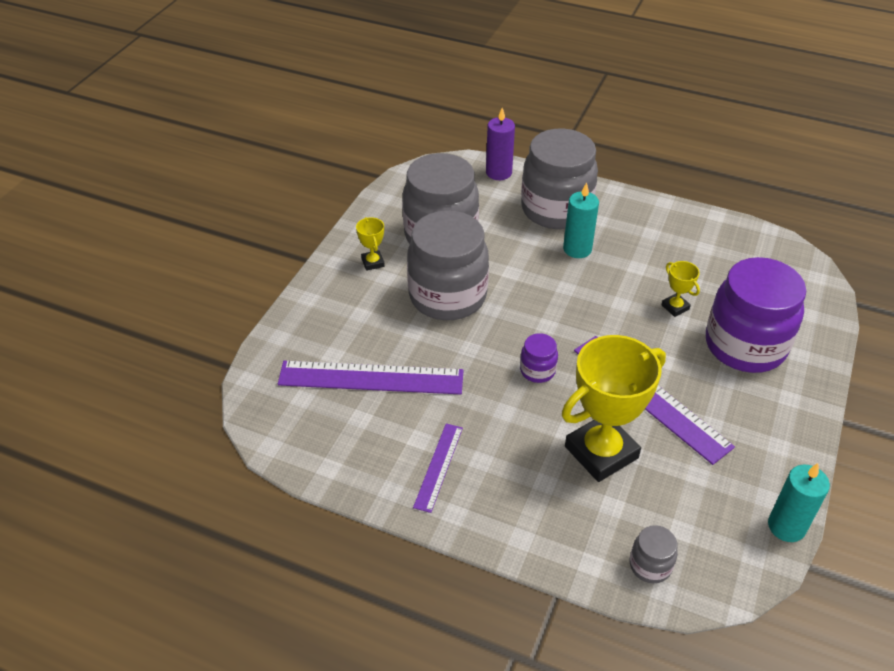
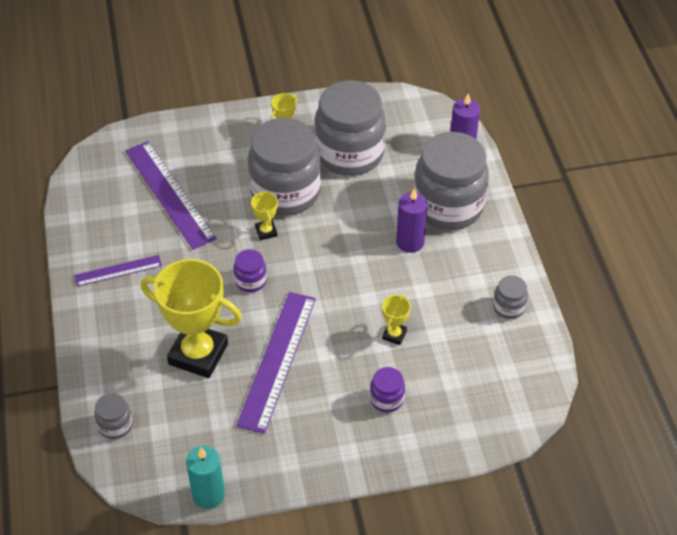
camera: 55 degrees right, 5 degrees up
(485, 331) = (266, 231): none -> yellow trophy
(577, 249) = (410, 242): turquoise candle -> purple candle
(693, 229) = (508, 307): none -> grey jar
(745, 346) = (386, 399): purple jar -> purple jar, size x0.43

